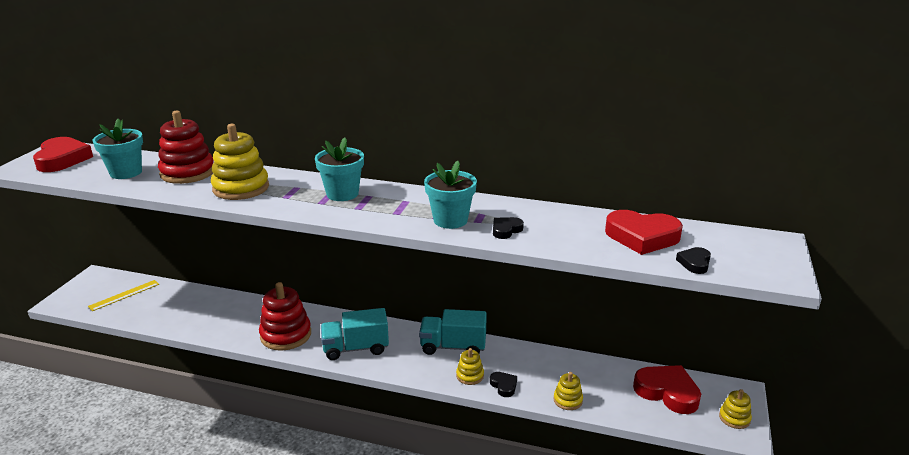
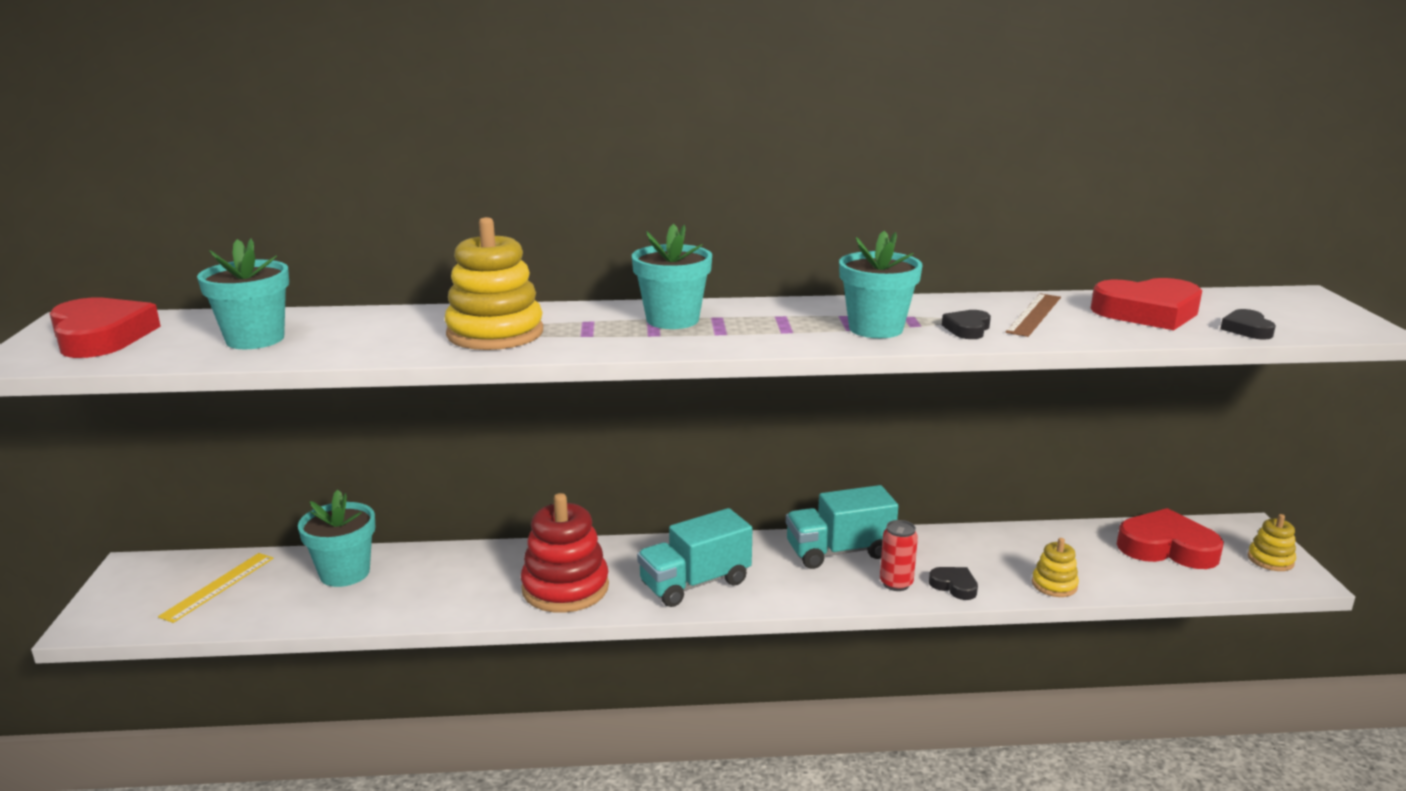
camera: 20 degrees left, 5 degrees down
(186, 300) = (345, 573): none -> turquoise flower pot
(187, 173) = (373, 326): red stacking toy -> none
(470, 376) = (896, 583): yellow stacking toy -> red can
(562, 226) = (1034, 314): none -> brown ruler

